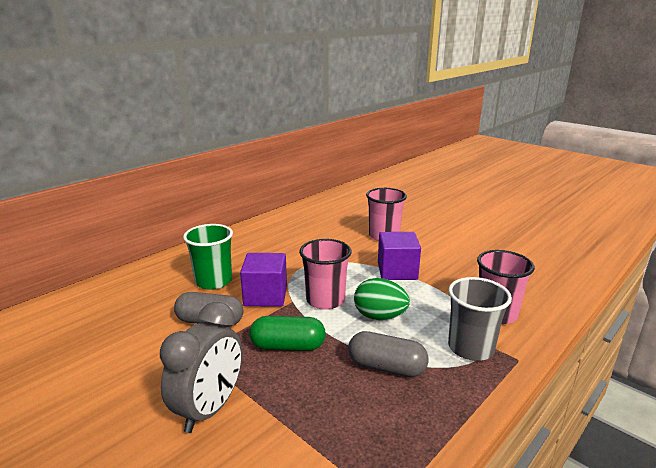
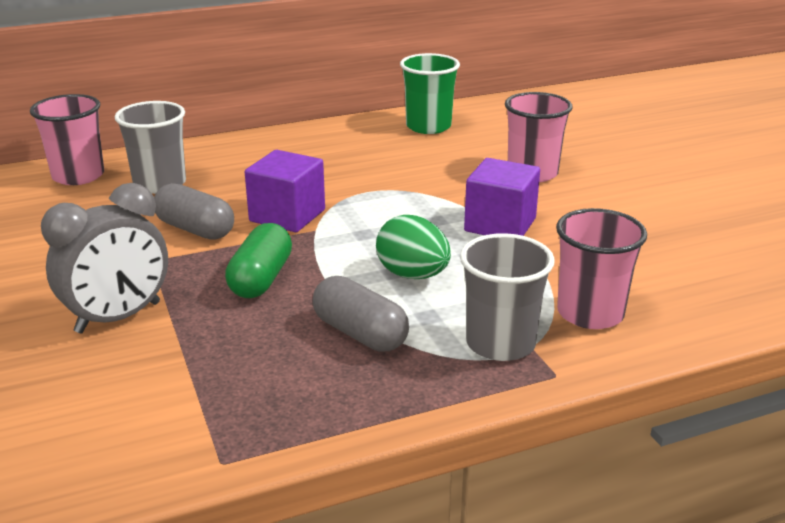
camera: 25 degrees right, 5 degrees up
(155, 294) = (160, 184): none -> grey cup
(213, 281) = (239, 184): green cup -> green cup (428, 126)
(288, 346) = (261, 279): green capsule -> green capsule turned 75 degrees clockwise
(325, 300) = (359, 238): pink cup -> pink cup (78, 176)

